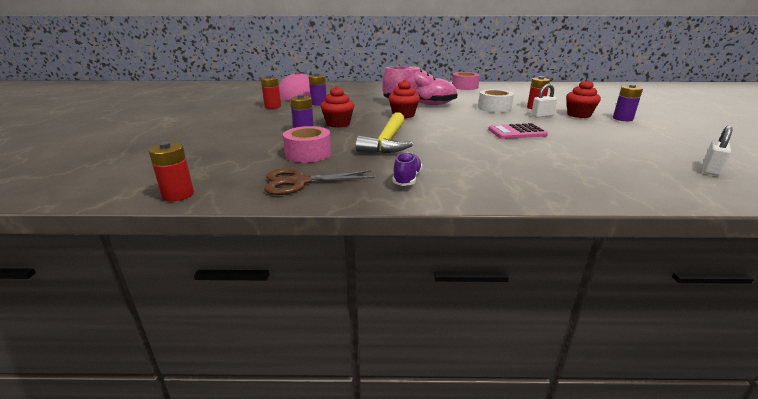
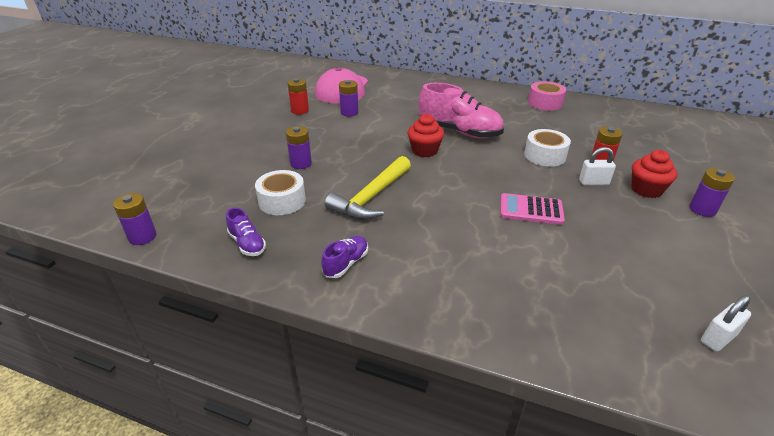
camera: 20 degrees right, 10 degrees up
(178, 195) = (142, 237): red battery -> purple battery
(300, 182) = (247, 244): brown scissors -> purple shoe
(308, 154) = (282, 201): pink tape -> white tape
(338, 124) = (344, 155): red cupcake -> none

